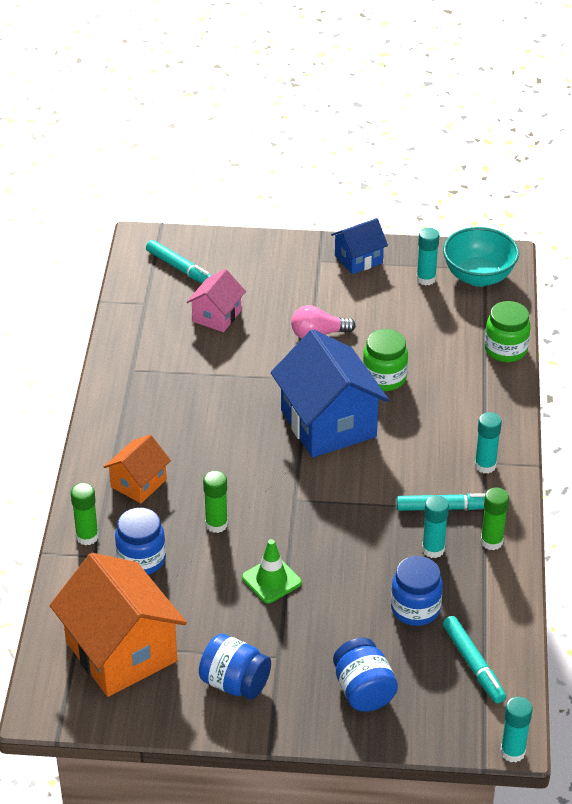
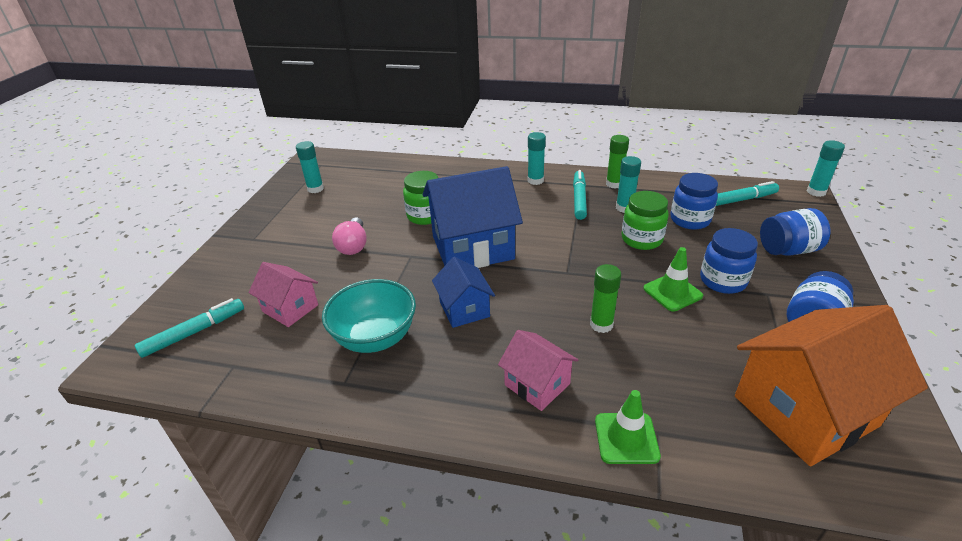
camera: 80 degrees left, 5 degrees down
(87, 537) = (626, 438): green glue stick -> green traffic cone
(138, 483) = (537, 384): orange house -> pink house
(141, 560) = (658, 387): blue jar -> blue jar (722, 281)
(358, 259) = (267, 218): blue house -> blue house (464, 309)
(478, 276) = (328, 168): turquoise bowl -> turquoise bowl (375, 338)
(505, 350) = (415, 164): green jar -> green jar (641, 239)

